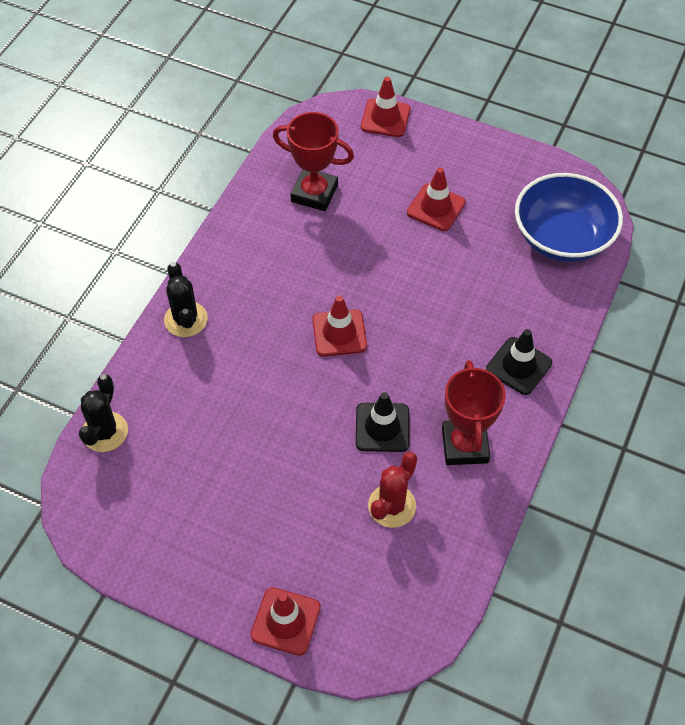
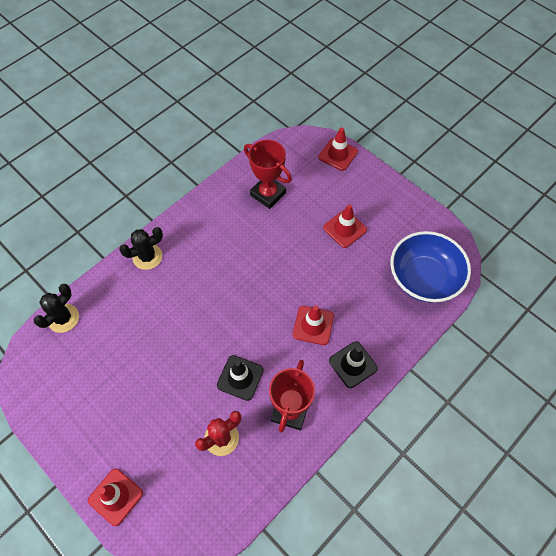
camera: 20 degrees right, 5 degrees up
(186, 319) = (147, 257): black cactus -> black cactus turned 60 degrees clockwise
(339, 333) = (241, 299): red traffic cone -> red traffic cone (313, 325)

